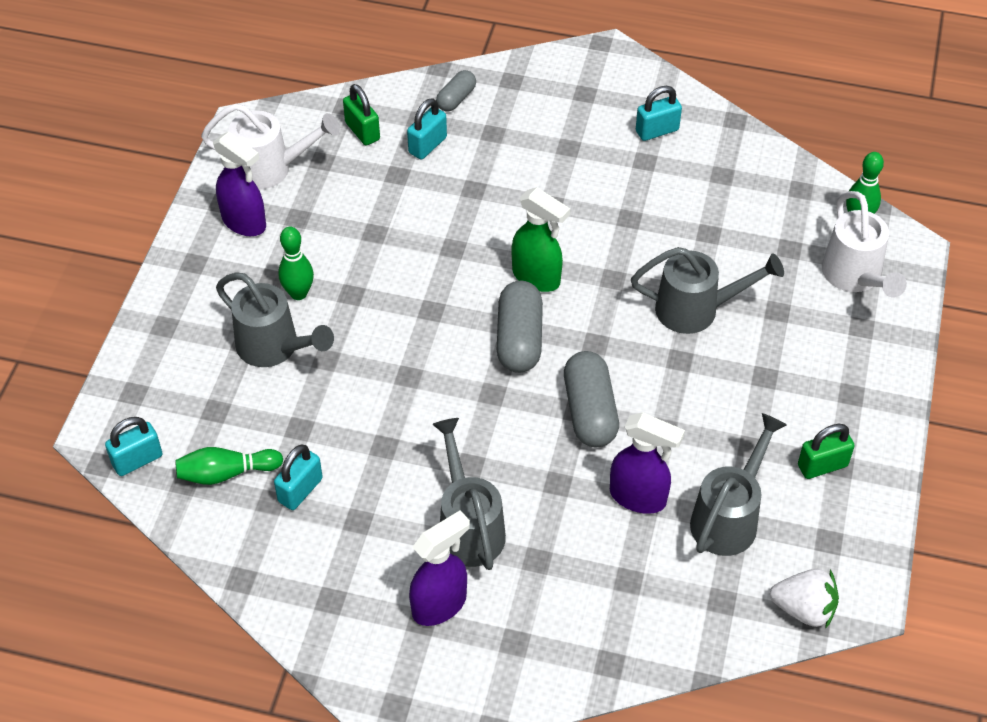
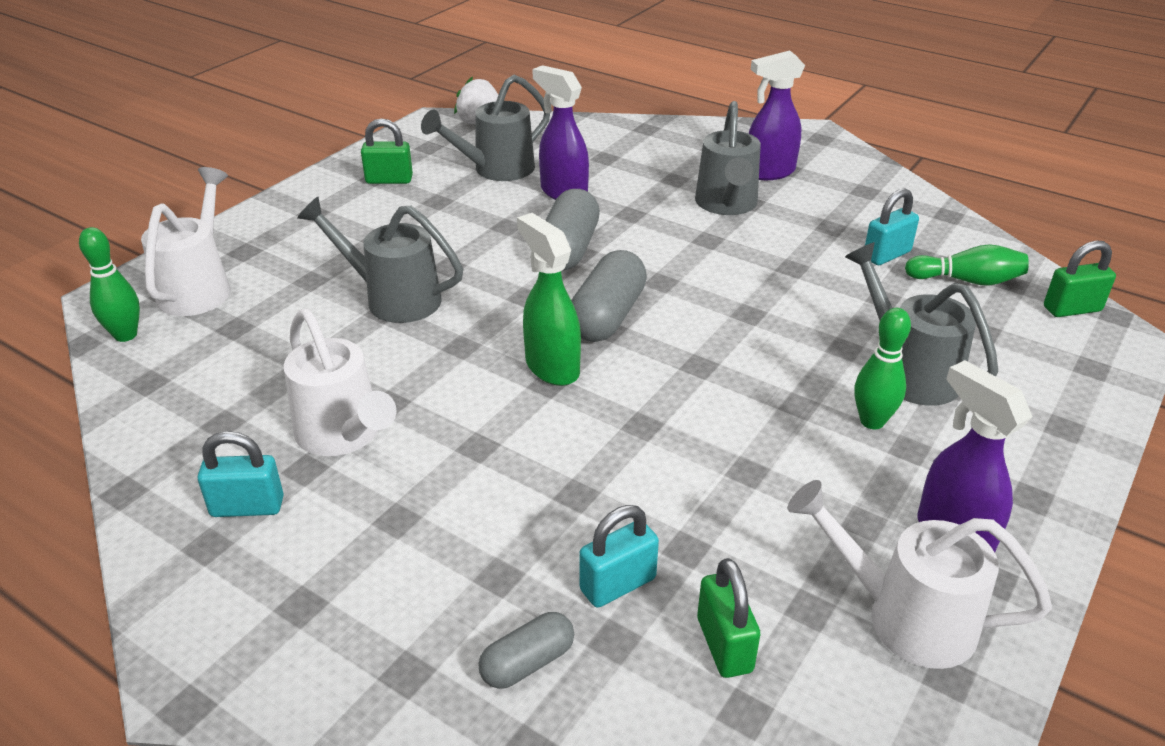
camera: 160 degrees left, 15 degrees down
(137, 460) = (1072, 309): turquoise padlock -> green padlock
(639, 187) = (343, 435): none -> white watering can

